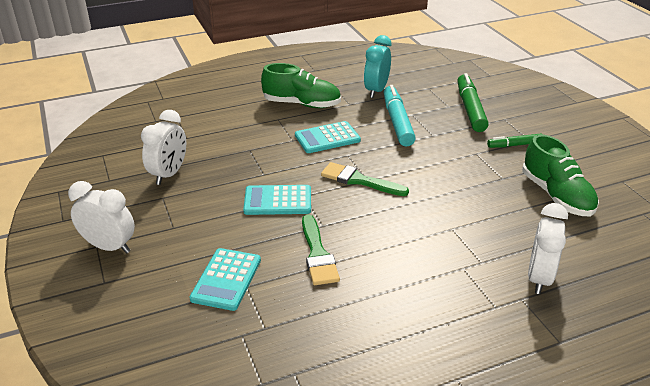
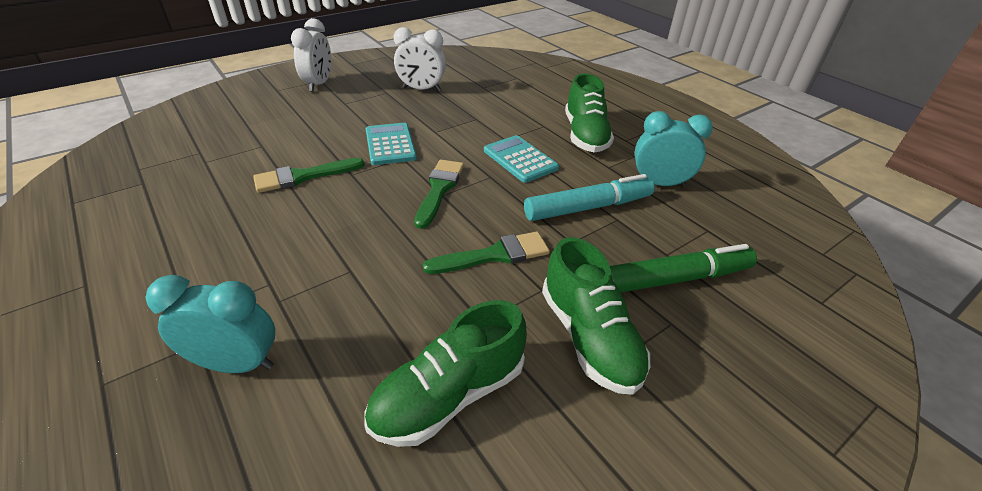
camera: 75 degrees right, 5 degrees up
(226, 279) = (272, 135): turquoise calculator -> none
(442, 166) = (494, 255): none -> green brush
(514, 145) = (589, 337): green marker -> green shoe
(539, 278) = (237, 363): white clock -> turquoise clock

